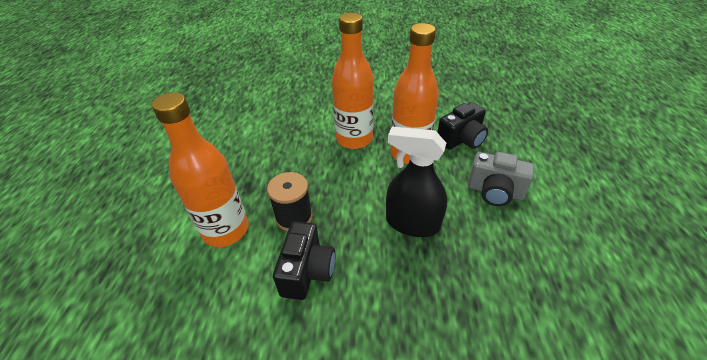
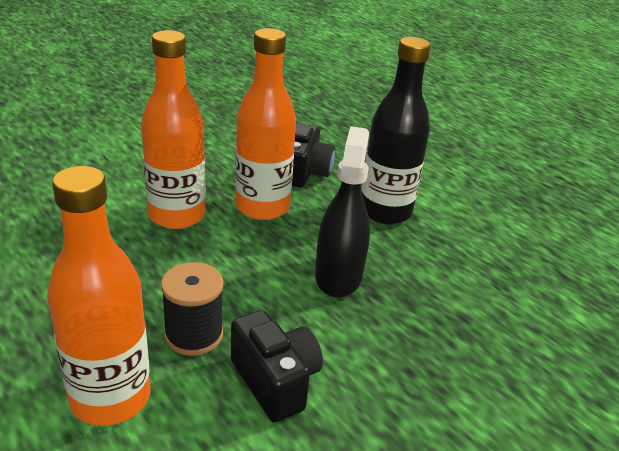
camera: 45 degrees left, 10 degrees down
(412, 223) = (338, 276): black spray bottle -> black spray bottle turned 120 degrees clockwise
(494, 192) = (385, 212): grey camera -> black bottle

